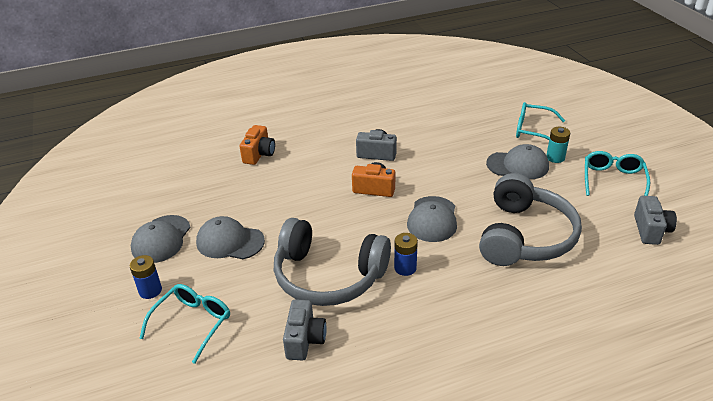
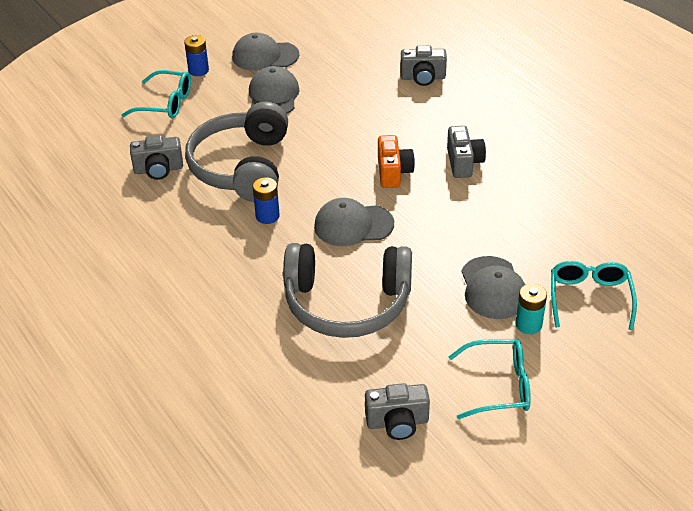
camera: 75 degrees right, 5 degrees up
(259, 154) = (423, 78): orange camera -> grey camera

